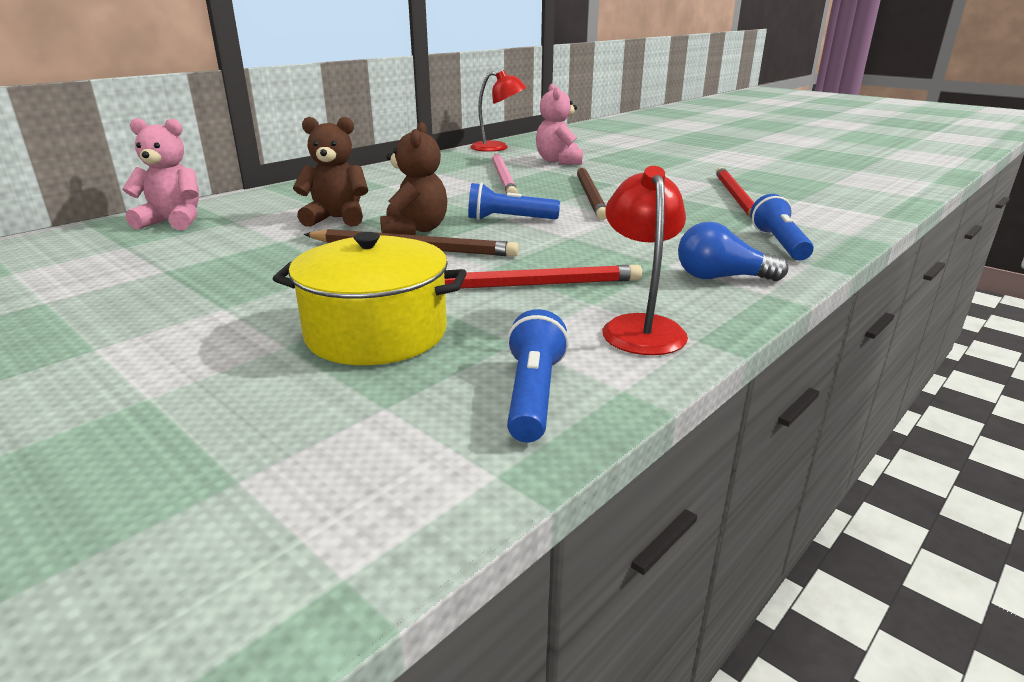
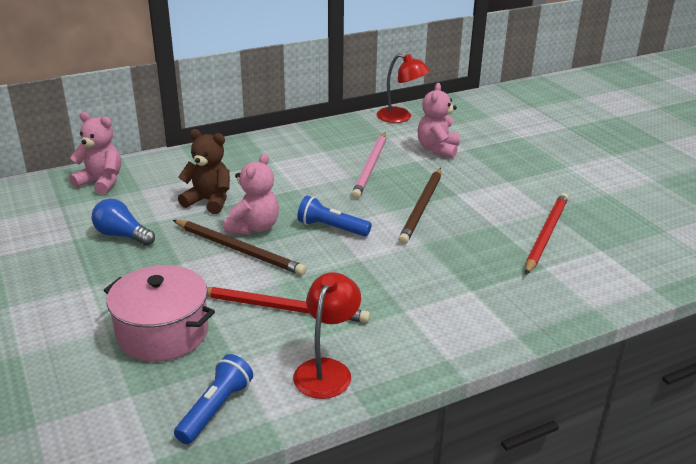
camera: 20 degrees right, 5 degrees up
(376, 333) = (162, 332): yellow pot -> pink pot
(415, 230) = (254, 227): brown teddy bear -> pink teddy bear
(721, 278) = (430, 334): blue light bulb -> blue light bulb (122, 235)
(779, 243) = (518, 305): blue flashlight -> none

